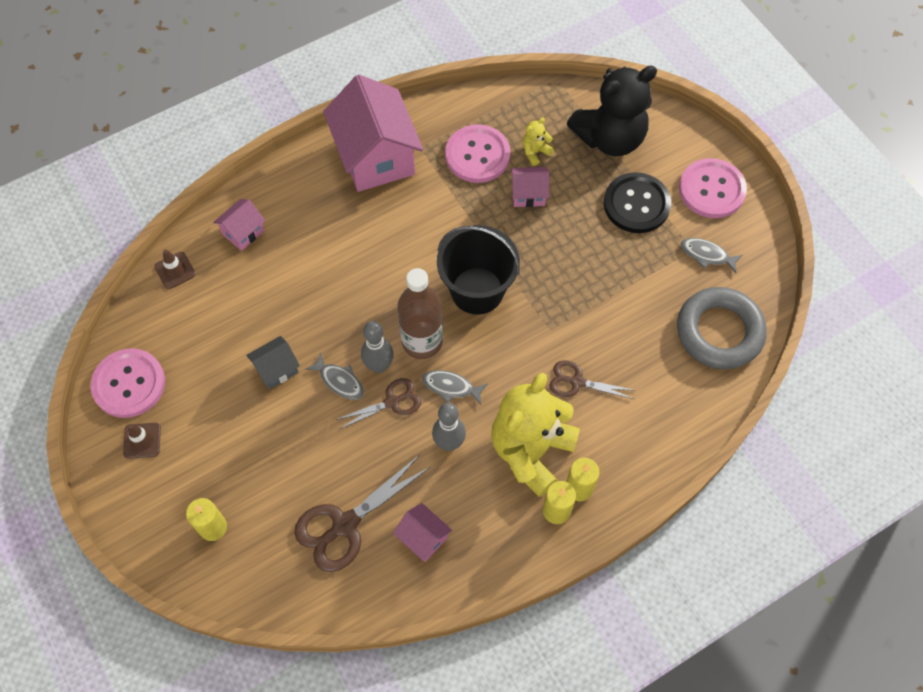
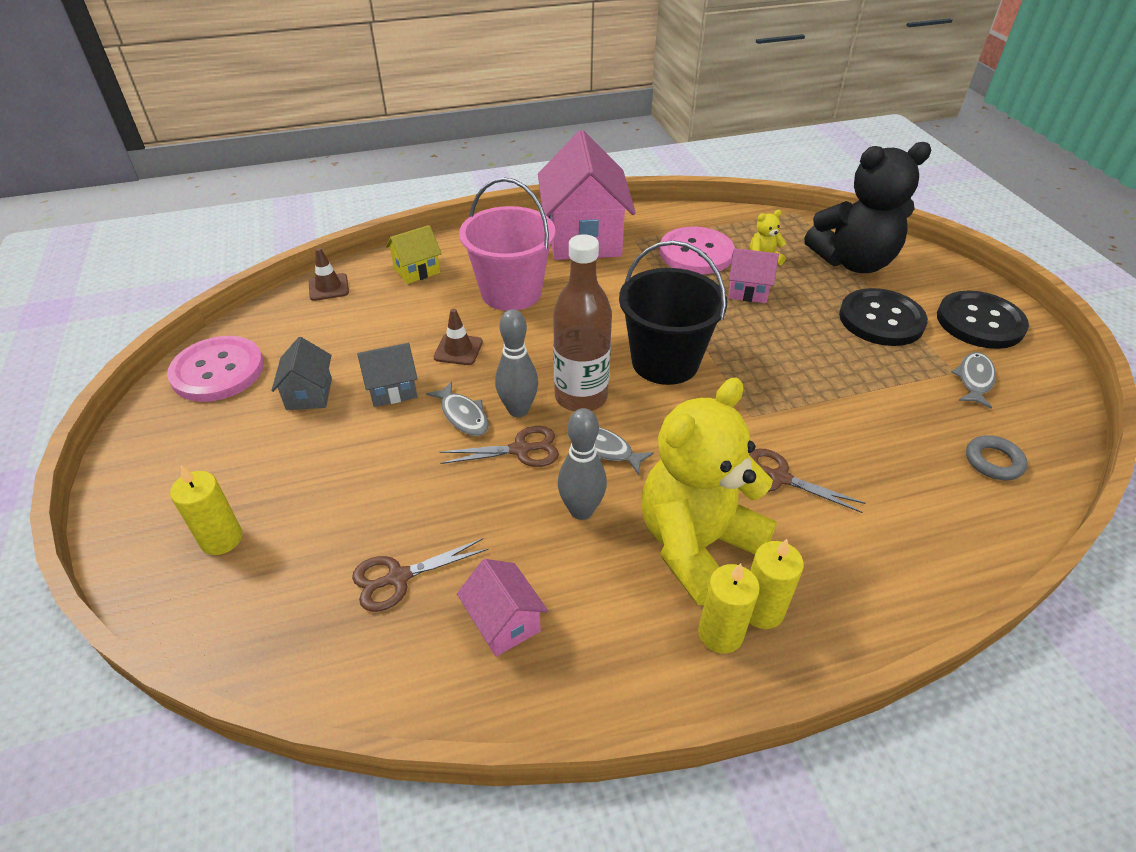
camera: 15 degrees right, 20 degrees down
(142, 440) = (196, 426): brown traffic cone -> brown traffic cone (458, 350)
(213, 389) = (309, 394): none -> grey house
(243, 232) = (417, 270): pink house -> yellow house
(333, 241) = (511, 292): none -> pink bucket
(345, 525) = (398, 578): brown scissors -> brown scissors, size x0.60
(707, 255) = (974, 380): grey fish -> grey fish turned 75 degrees clockwise
(711, 190) = (980, 322): pink button -> black button
(719, 332) = (993, 461): grey ring -> grey ring, size x0.45

